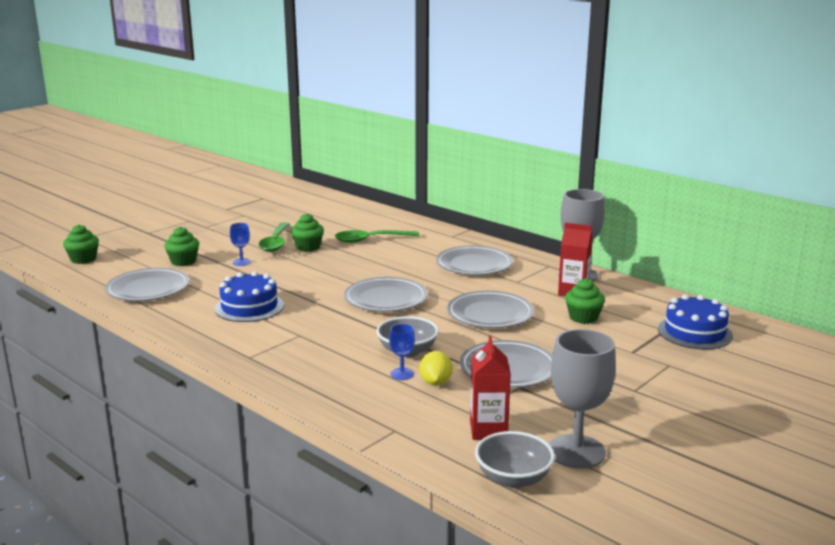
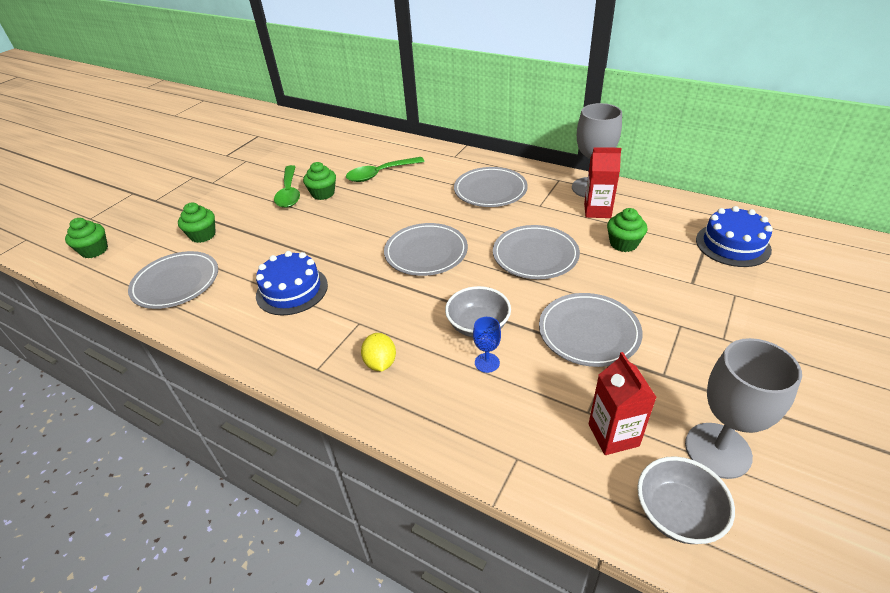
camera: 10 degrees left, 20 degrees up
(241, 262) = (263, 226): blue goblet -> none
(435, 382) = (526, 369): yellow lemon -> yellow lemon (380, 363)

